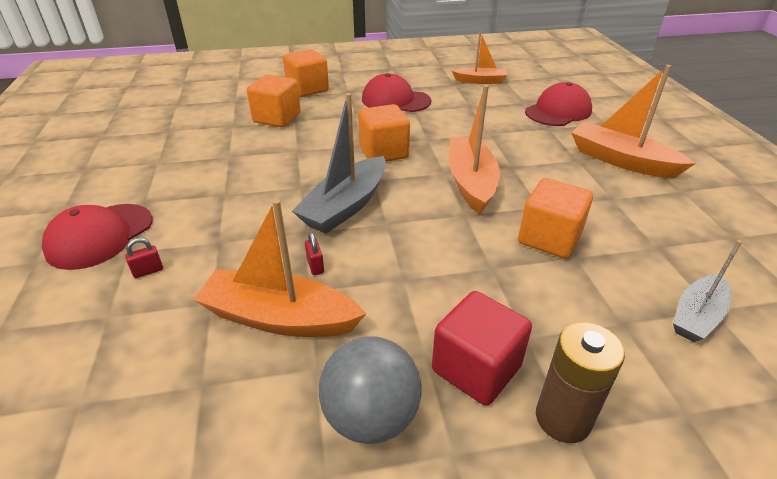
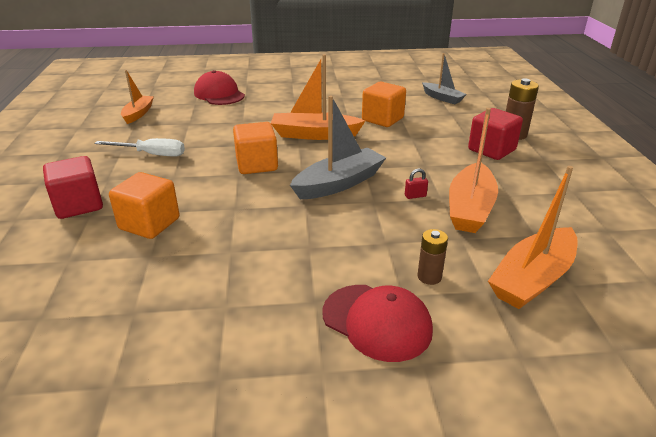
camera: 85 degrees left, 5 degrees down
(148, 271) = (429, 277): red padlock -> brown battery
(307, 89) = (79, 205): orange cube -> red cube
(345, 206) = (339, 183): grey boat -> grey boat turned 75 degrees counterclockwise
(371, 417) = (533, 179): grey ball -> none
(395, 100) = (151, 154): red cap -> white screwdriver
(621, 160) = (299, 88): orange boat -> orange boat (532, 279)

